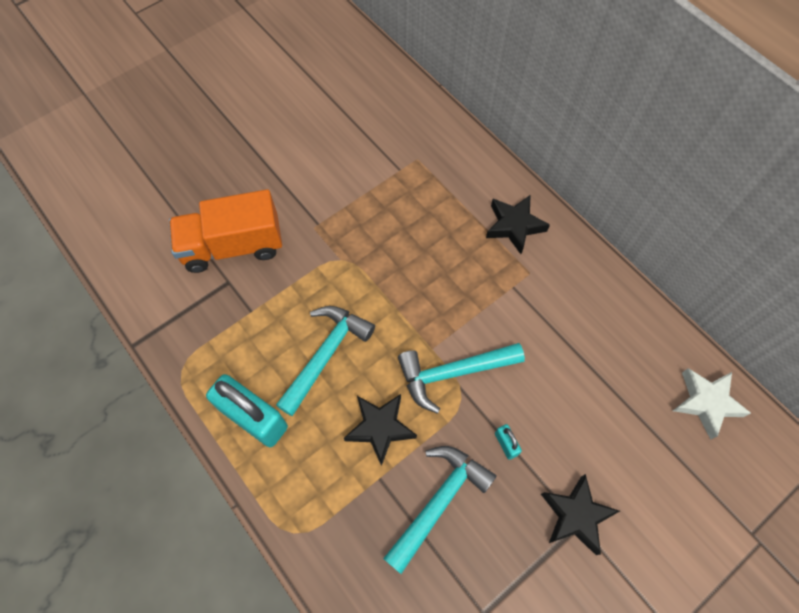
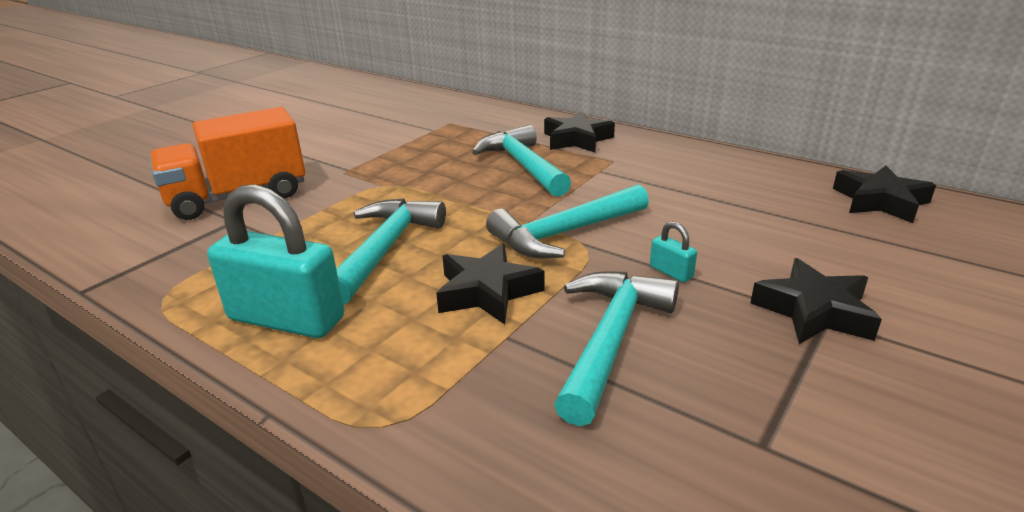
camera: 15 degrees left, 35 degrees down
(455, 259) = (523, 165): none -> turquoise hammer
(706, 402) = (880, 201): white star -> black star

